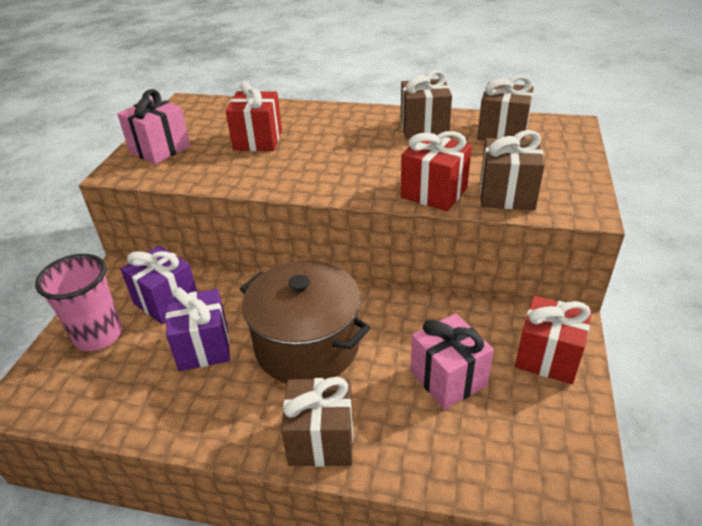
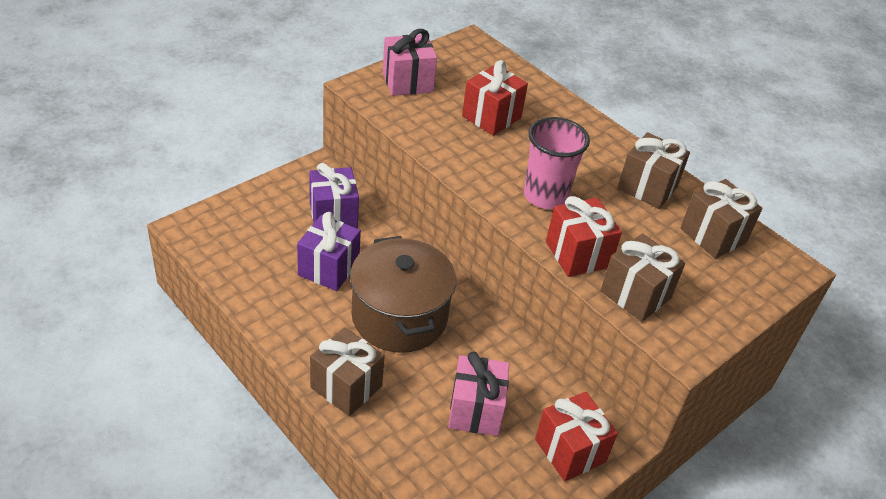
camera: 30 degrees right, 5 degrees up
(98, 335) = (268, 213): pink cup -> pink cup (545, 196)

